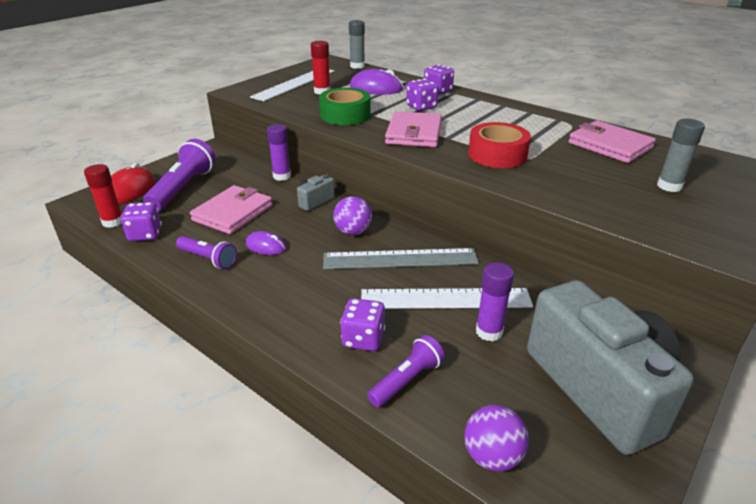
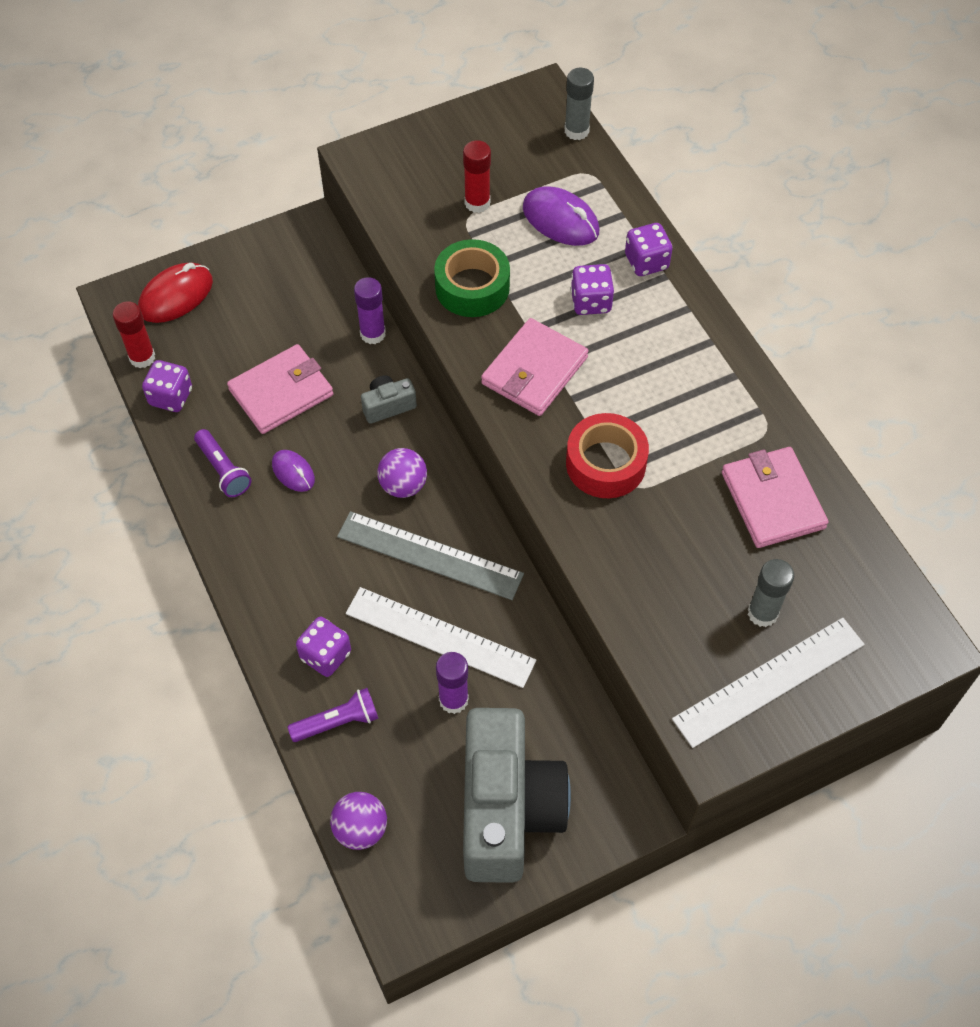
camera: 25 degrees right, 25 degrees up
(183, 188) = (241, 316): purple flashlight -> none
(294, 84) = (450, 162): white ruler -> white ruler (769, 681)

